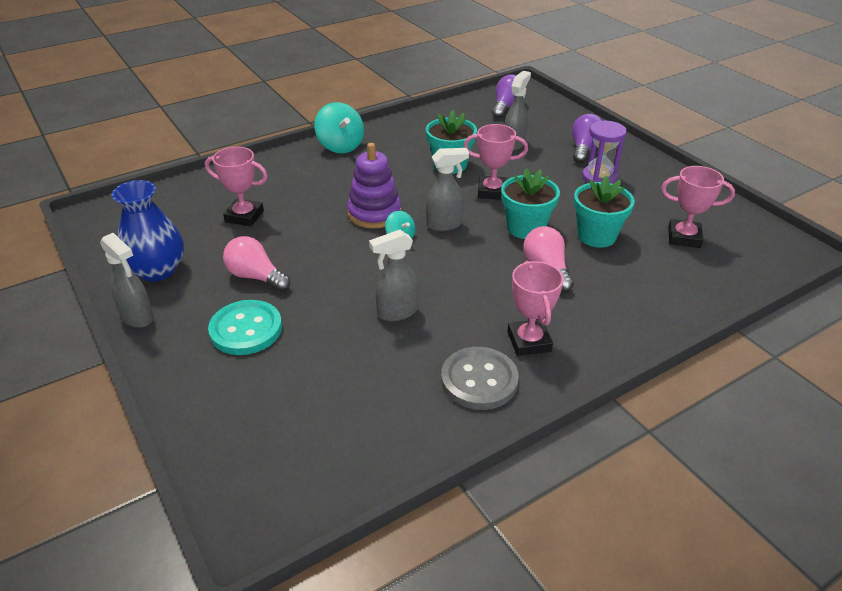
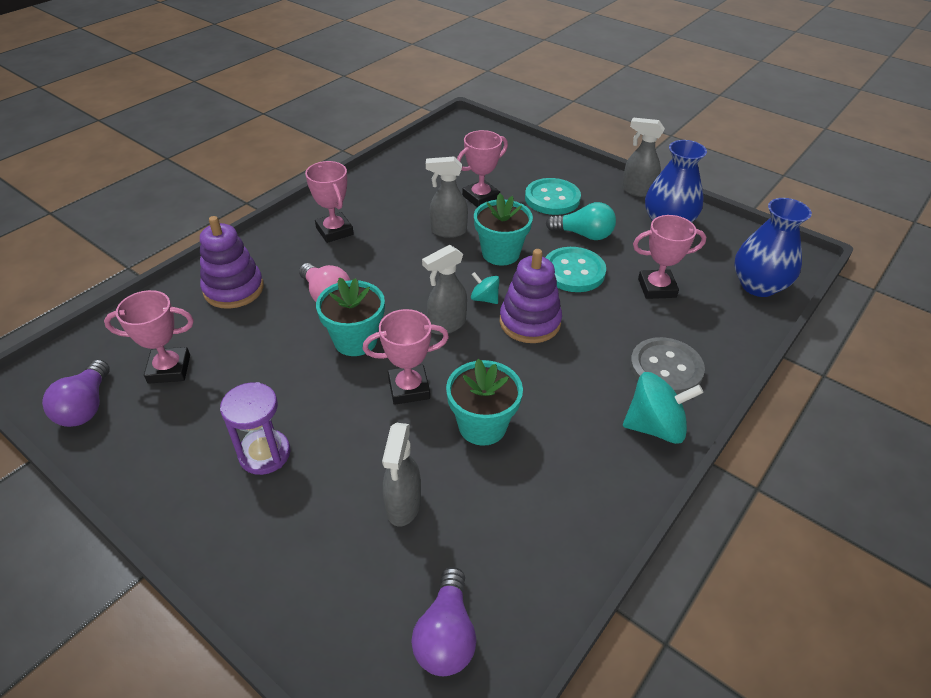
camera: 160 degrees right, 5 degrees up
(160, 201) = (758, 285): none -> blue vase
(256, 277) = (584, 234): pink light bulb -> turquoise light bulb
(302, 244) = (573, 271): none -> turquoise button
(330, 351) = (481, 197): none -> pink trophy
(340, 146) = (655, 427): turquoise spinning top -> turquoise spinning top turned 135 degrees clockwise
(397, 312) = (448, 231): grey spray bottle -> grey spray bottle turned 135 degrees counterclockwise
(479, 380) = (366, 201): grey button -> grey button (665, 368)
(584, 149) = (285, 524): purple light bulb -> purple light bulb (86, 407)
(596, 236) = (273, 348): turquoise flower pot -> turquoise flower pot (500, 253)
(641, 294) = (233, 289): none -> purple stacking toy

